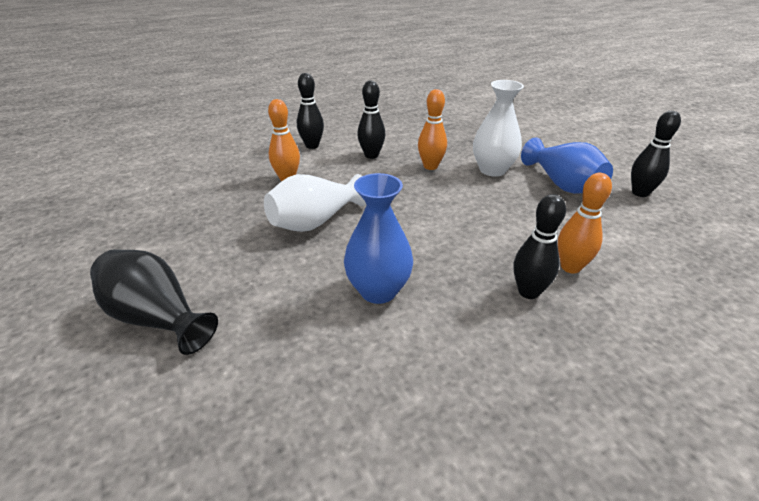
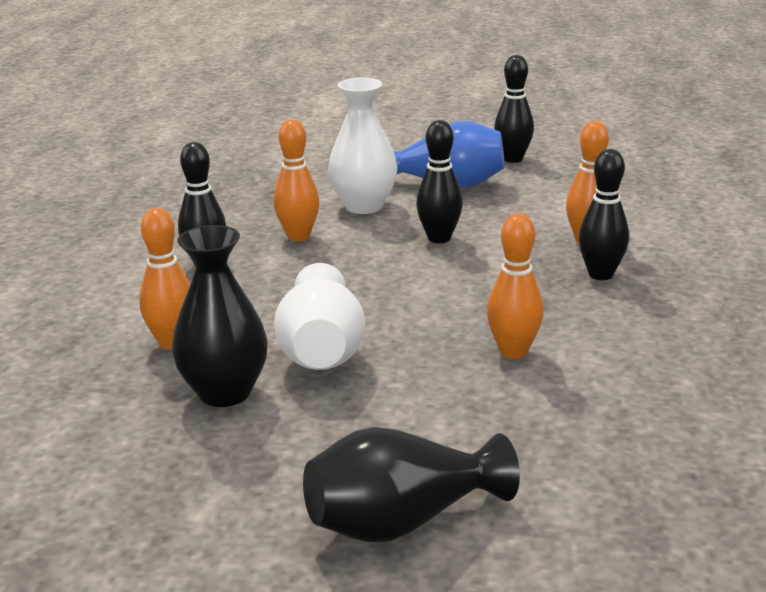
camera: 55 degrees left, 10 degrees down
(252, 210) = (225, 392): none -> black vase
(312, 146) = (99, 297): black bowling pin -> black bowling pin (439, 238)
(378, 290) = (513, 352): blue vase -> orange bowling pin

